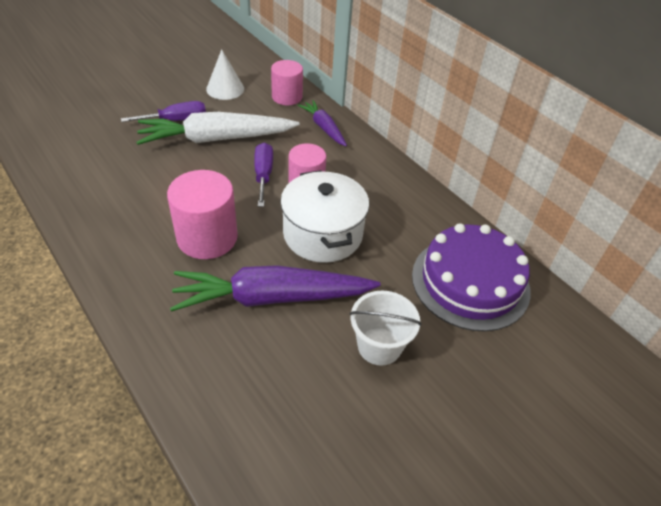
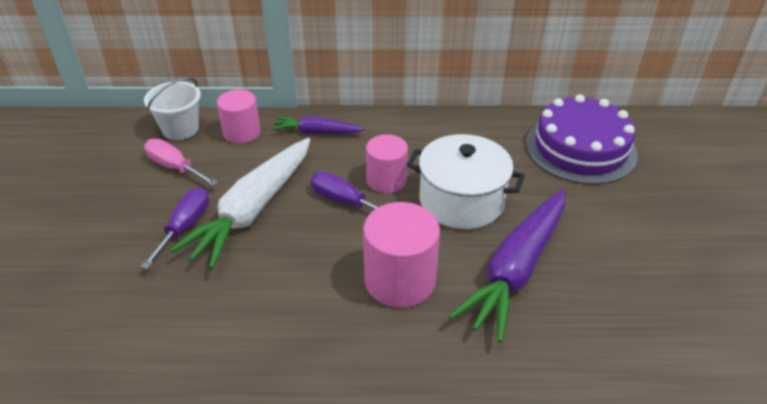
camera: 50 degrees left, 5 degrees down
(225, 89) = (175, 167): white cone -> pink screwdriver
(379, 346) = (615, 230): white bucket -> white bucket (180, 129)

